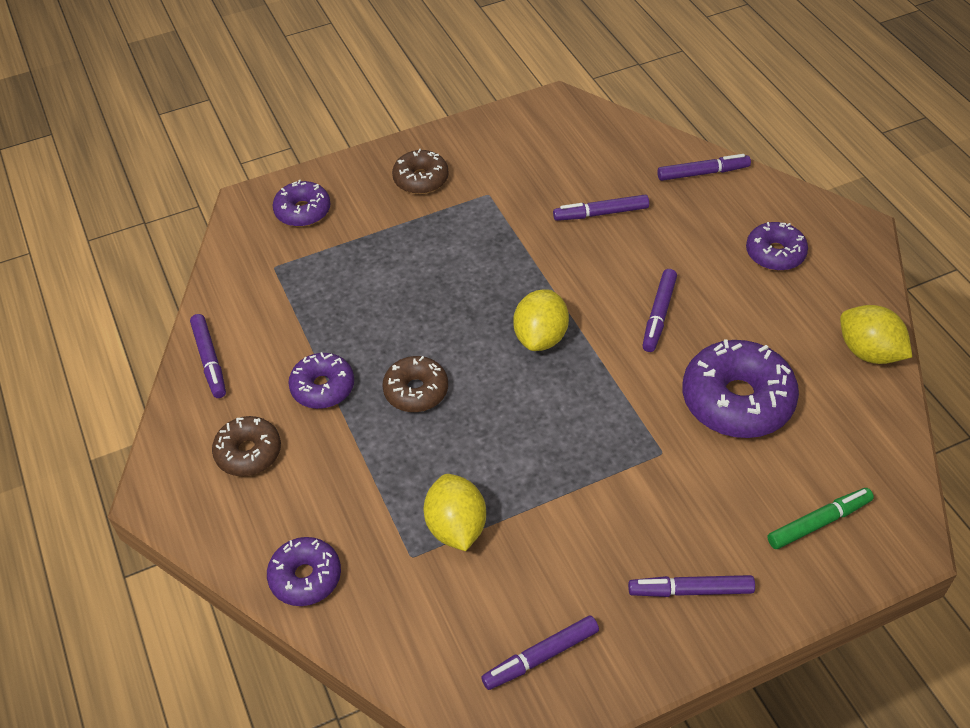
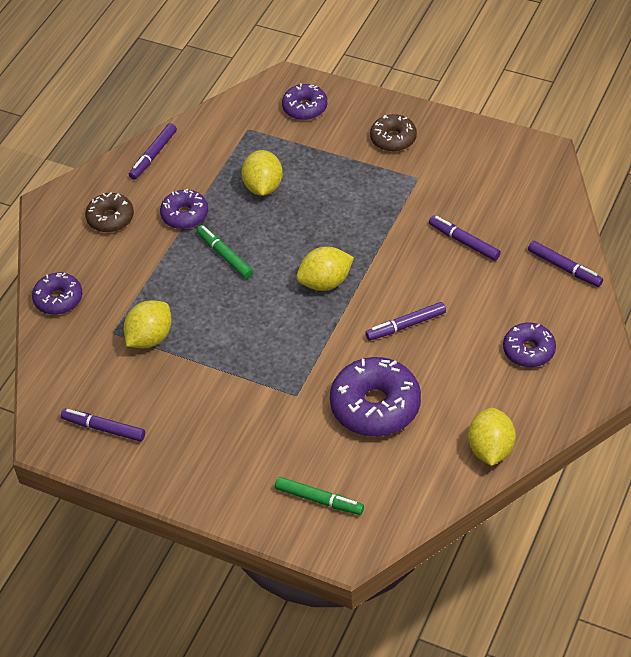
camera: 50 degrees right, 0 degrees up
(363, 304) = (263, 187): none -> yellow lemon
(416, 391) = (224, 255): brown donut -> green marker
(690, 590) = (209, 467): purple marker -> none

